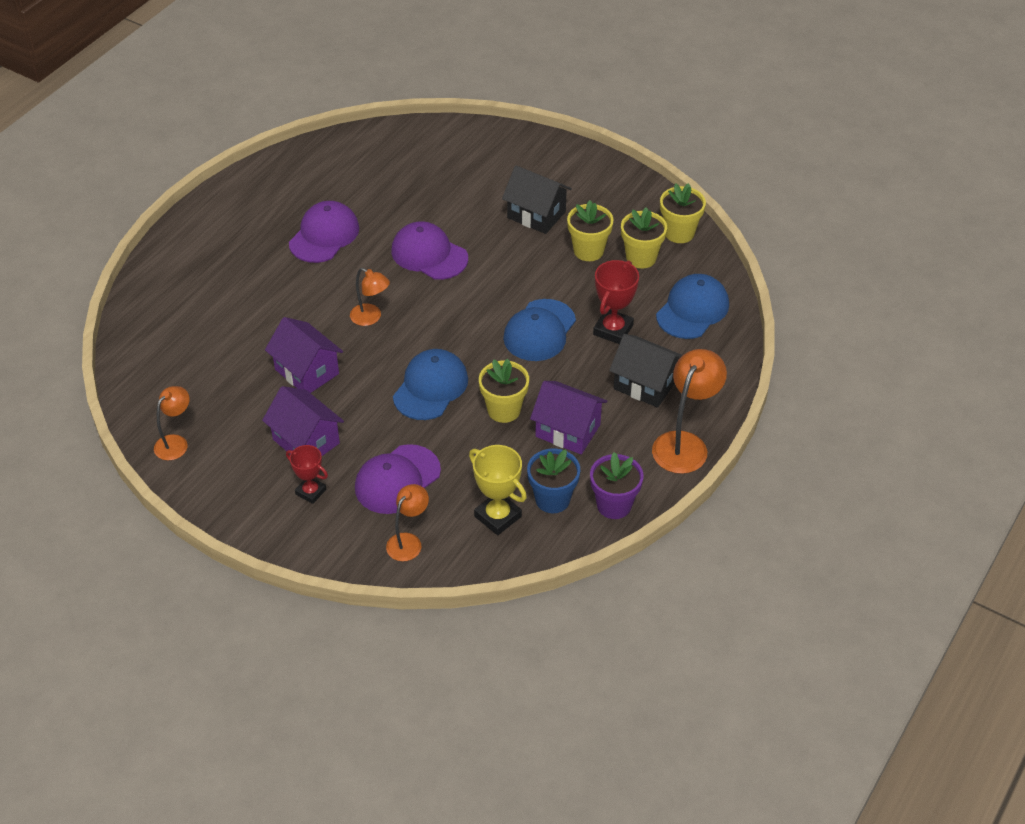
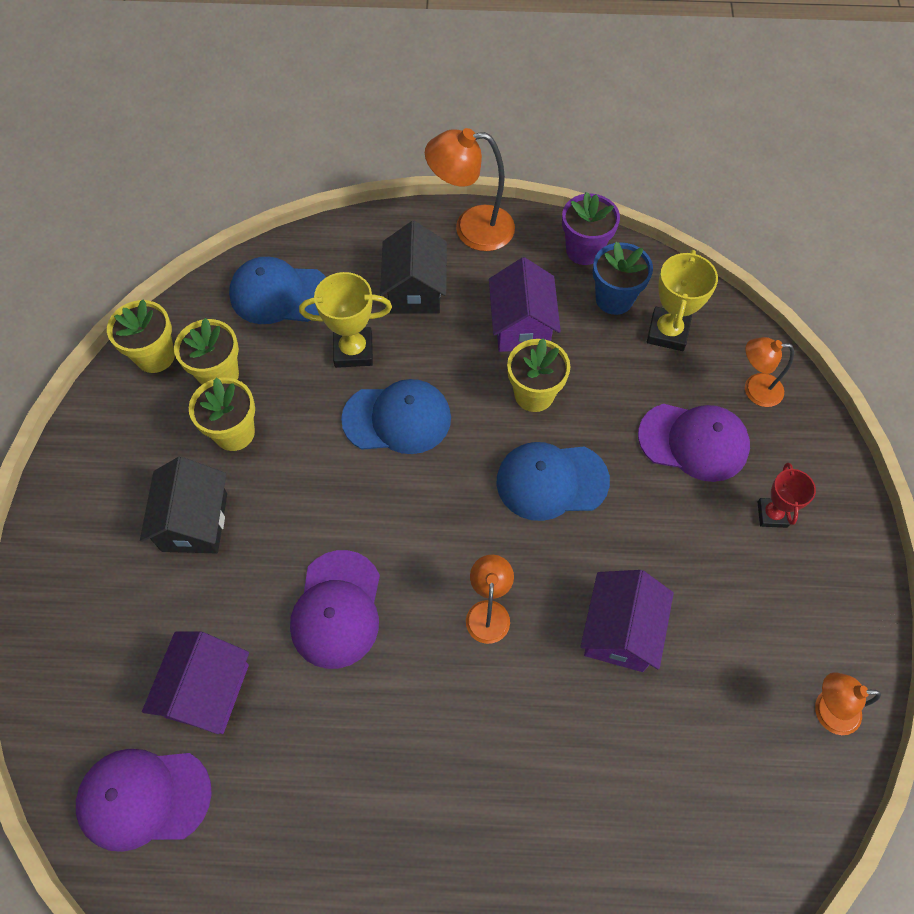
camera: 120 degrees left, 15 degrees up
(306, 441) = (715, 563): purple house -> purple house (207, 691)
(324, 235) = (373, 774): purple cap -> purple cap (144, 798)
(613, 330) = (353, 351): red trophy -> yellow trophy

